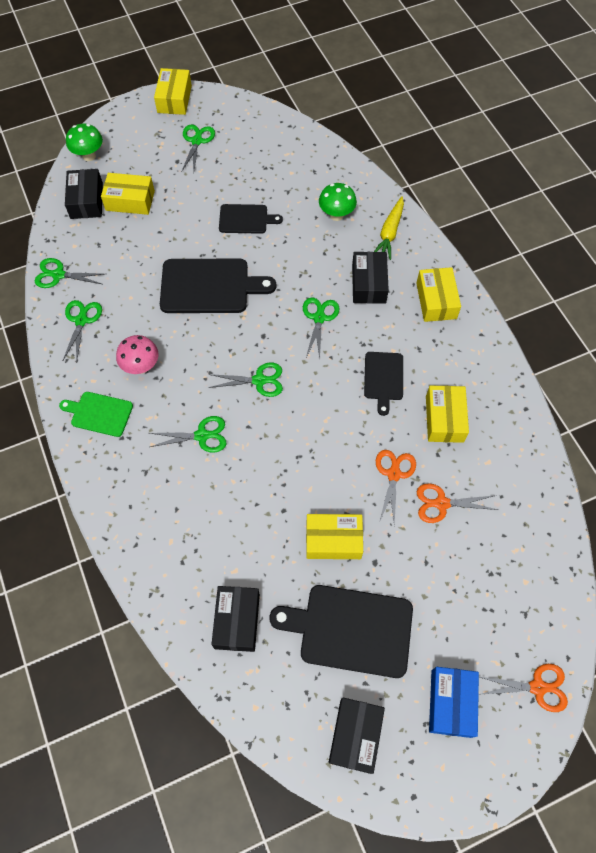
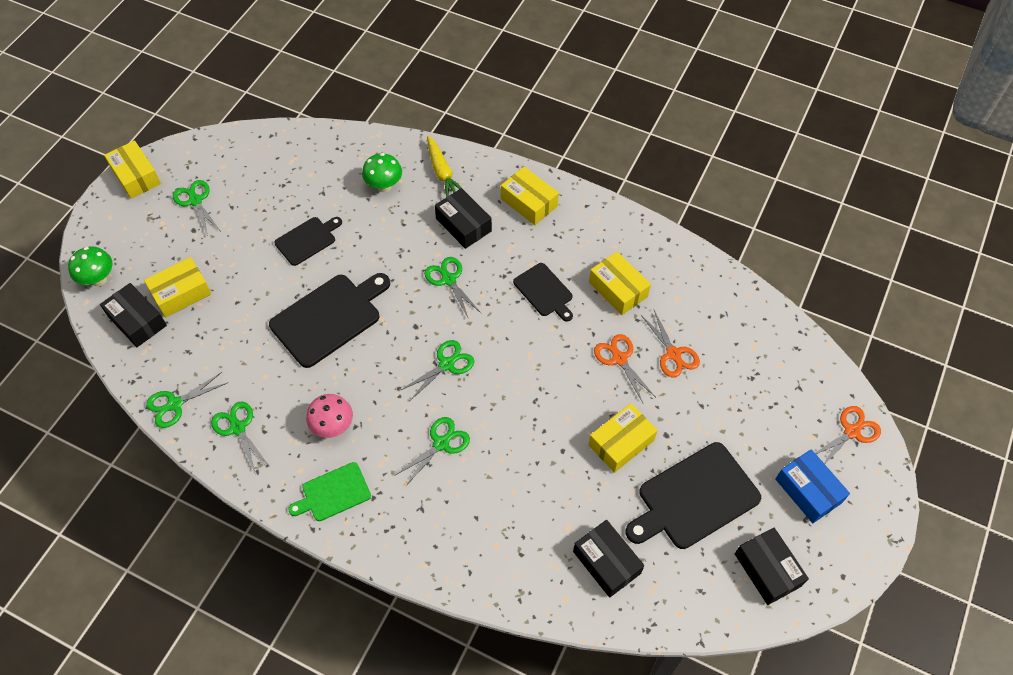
camera: 40 degrees left, 5 degrees down
(442, 503) = (673, 354): orange scissors -> orange scissors turned 75 degrees counterclockwise

